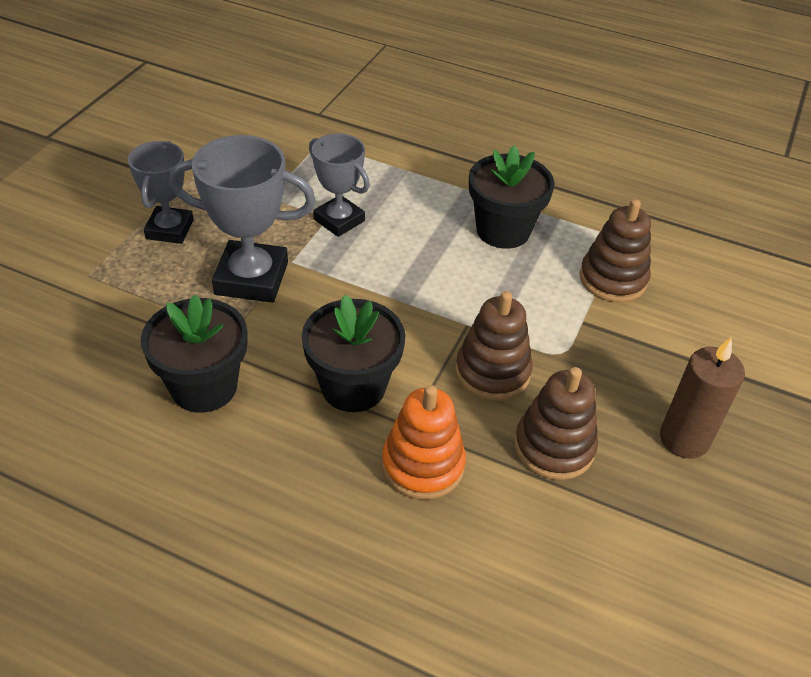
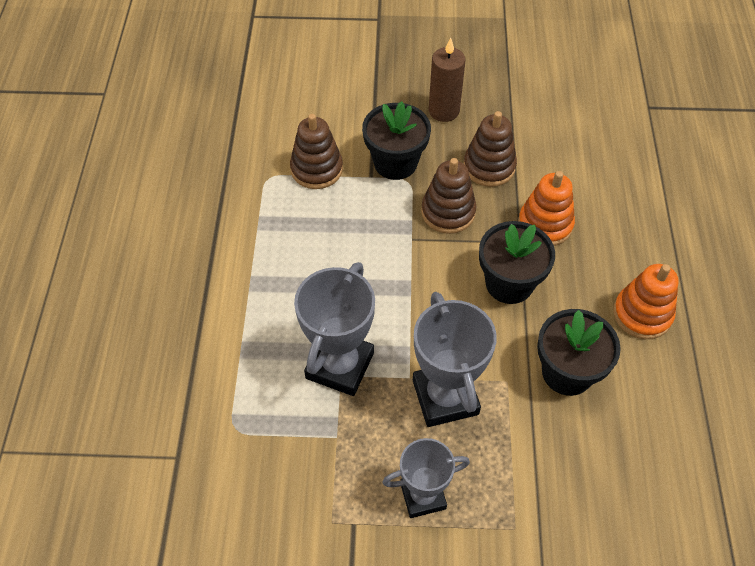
camera: 110 degrees left, 10 degrees up
(222, 504) = (642, 314): none -> orange stacking toy
(339, 220) = (340, 365): grey trophy -> grey trophy, size x1.53
(503, 230) = (294, 247): black flower pot -> black flower pot (395, 163)

